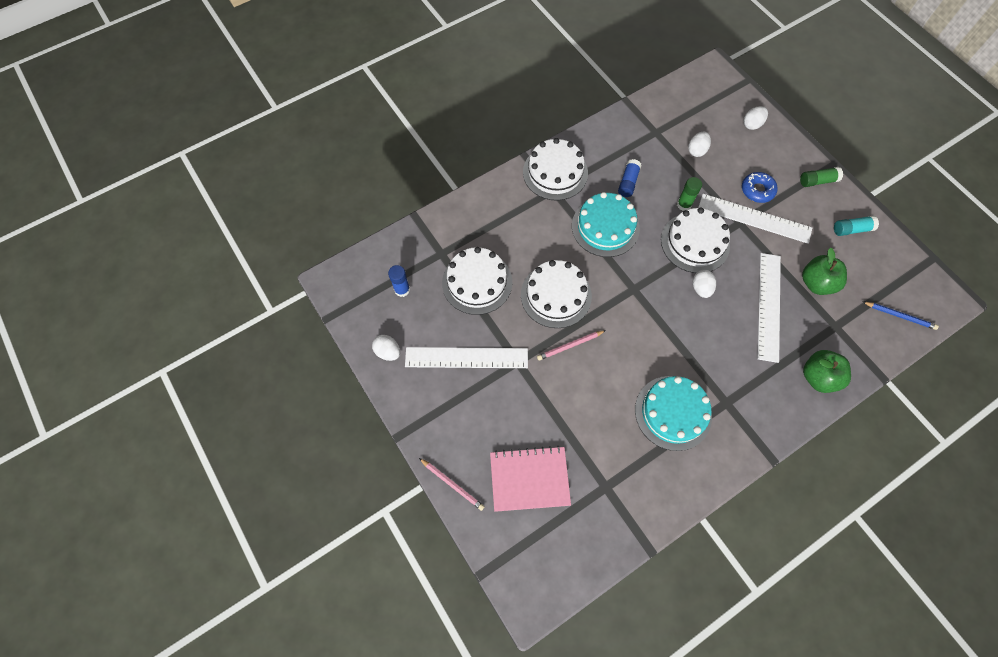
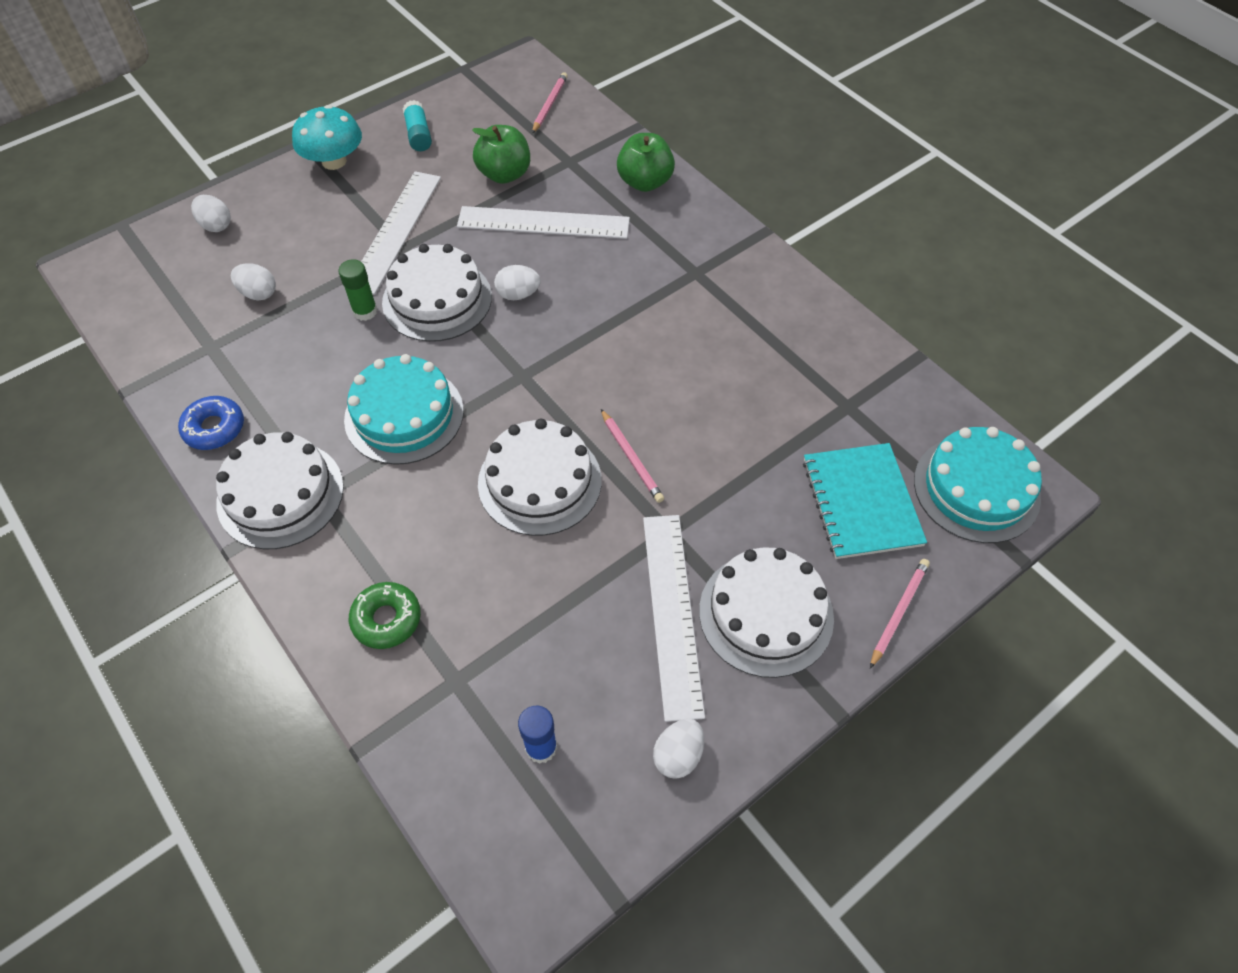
camera: 95 degrees left, 10 degrees down
(477, 282) = (519, 609): white cake -> white cake (766, 614)
(478, 223) = (386, 619): none -> green donut
(529, 479) = (861, 502): pink notebook -> turquoise notebook
(628, 182) = (314, 384): blue glue stick -> none
(673, 412) = (721, 329): turquoise cake -> turquoise cake (976, 488)
(757, 190) = (344, 225): blue donut -> blue donut (214, 428)
(817, 181) = (334, 161): green glue stick -> turquoise mushroom
(899, 316) = (549, 105): blue pencil -> pink pencil

